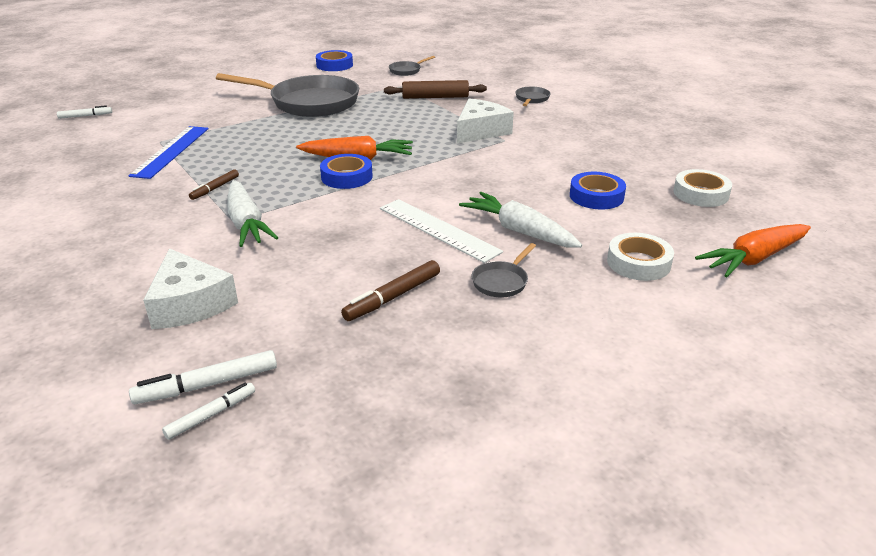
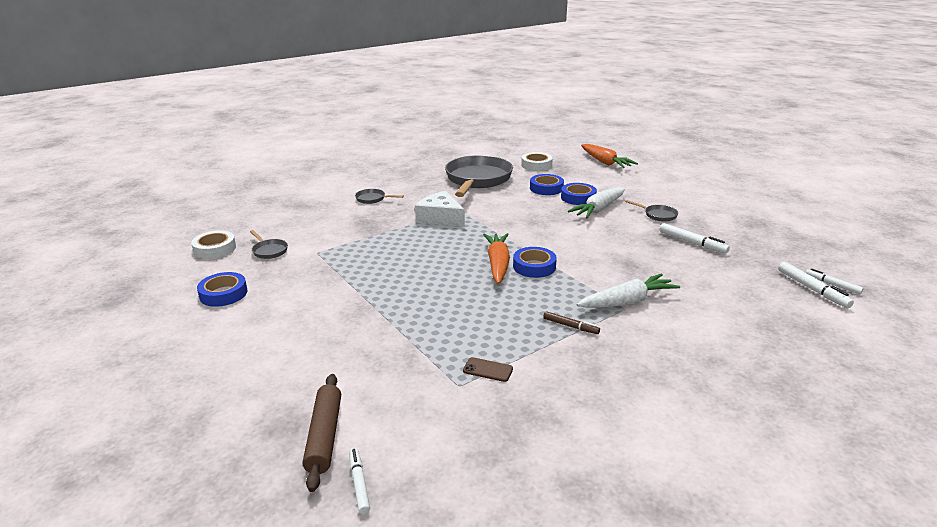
camera: 90 degrees left, 5 degrees down
(171, 151) = (488, 370): blue ruler -> brown phone
(190, 304) = (744, 308): white cheese -> none
(309, 103) = (353, 299): grey pan -> grey pan (477, 179)
(393, 297) = (692, 243): brown marker -> white marker
(435, 97) = (356, 236): brown rolling pin -> brown rolling pin (324, 436)
(438, 229) = (606, 231): white ruler -> none
(563, 218) = (578, 198): none -> blue tape
(638, 263) = (621, 184): white tape -> white tape (215, 249)

